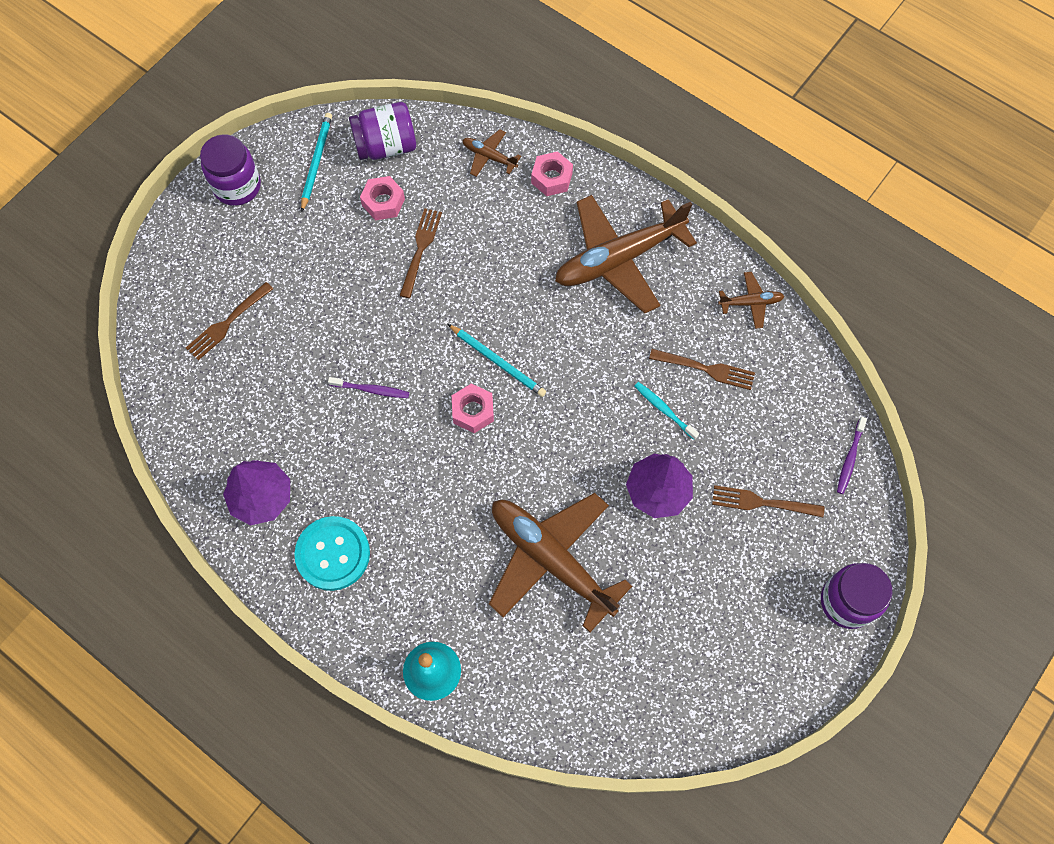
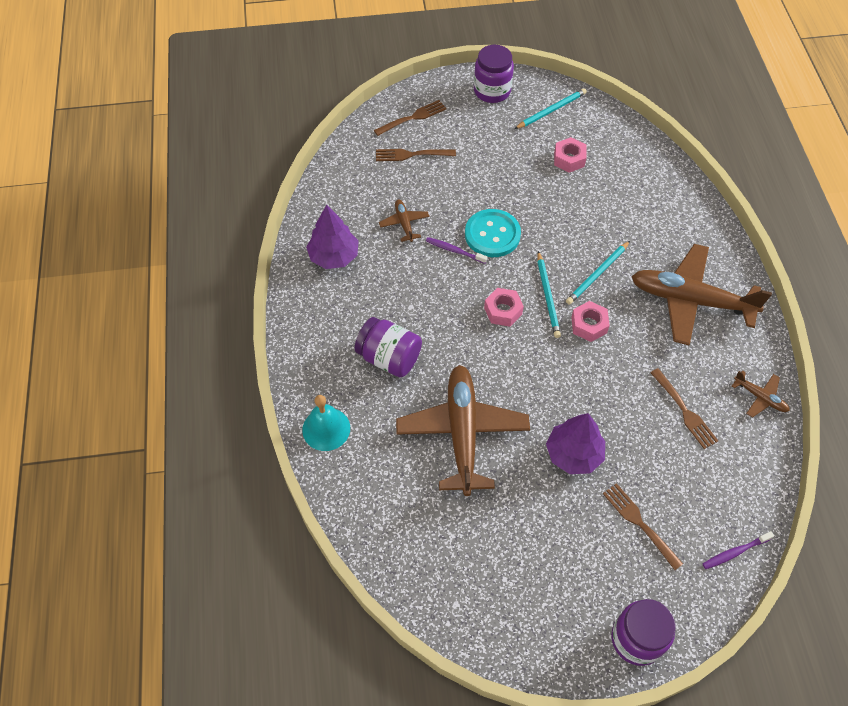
camera: 45 degrees right, 10 degrees down
(333, 554) = (340, 318): turquoise button -> turquoise button (492, 234)
(371, 389) = (454, 251): purple toothbrush -> purple toothbrush turned 150 degrees clockwise
(386, 146) = (603, 131): purple jar -> purple jar (389, 358)
(420, 250) = (565, 200): brown fork -> brown fork (412, 118)
(489, 157) = (663, 182): brown plane -> brown plane (404, 223)
(519, 301) = (597, 274): none -> turquoise pencil
(551, 178) = (693, 222): pink nut -> pink nut (589, 325)
(664, 410) = (629, 411): turquoise toothbrush -> none

